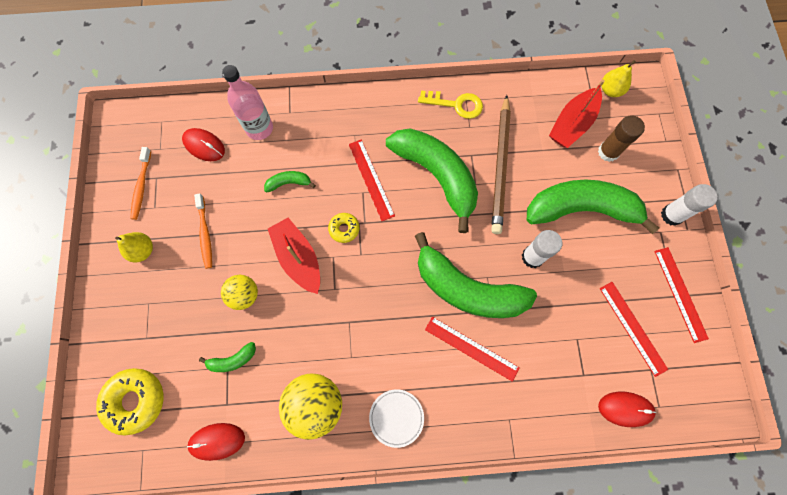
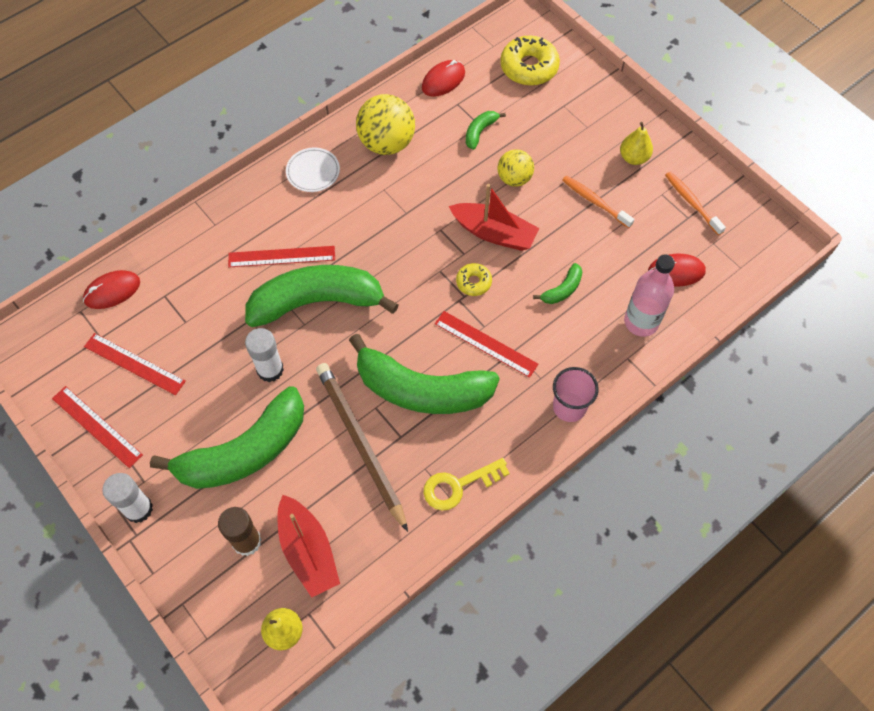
camera: 145 degrees right, 10 degrees down
(352, 106) = (569, 407): none -> pink cup
(572, 124) = (308, 551): red boat -> red boat turned 150 degrees clockwise

